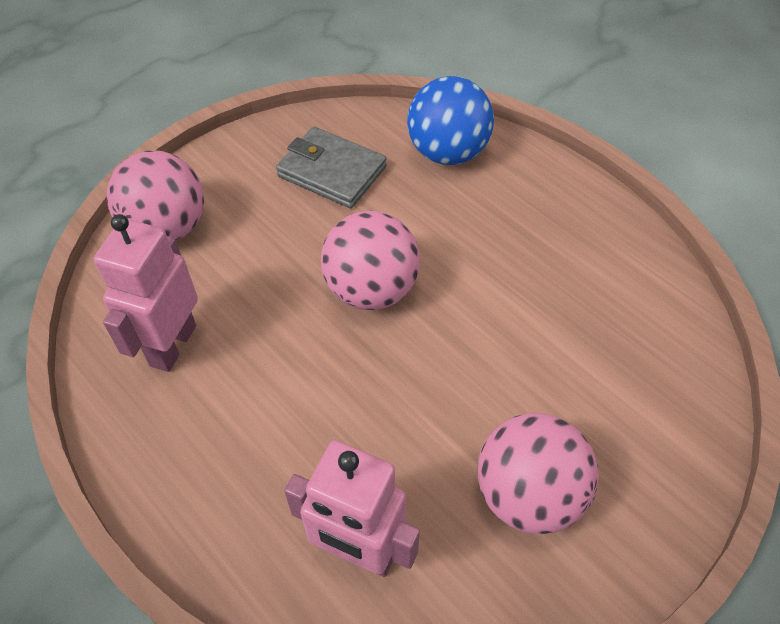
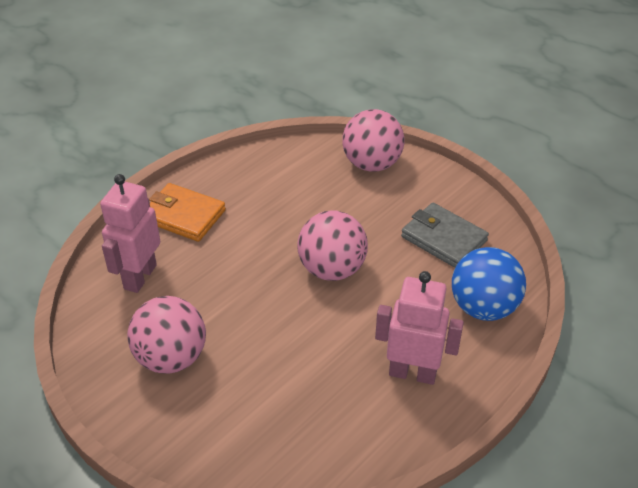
camera: 85 degrees right, 10 degrees down
(172, 345) = (278, 181): pink robot -> pink robot (412, 373)
(222, 486) = (184, 216): none -> orange wallet
(332, 171) = (443, 239): grey wallet -> grey wallet turned 75 degrees counterclockwise

